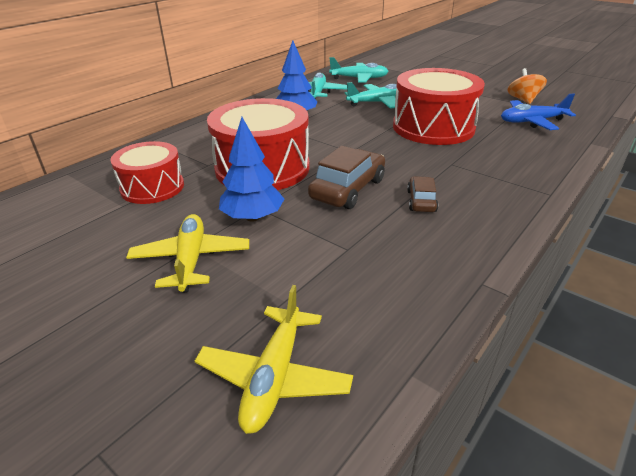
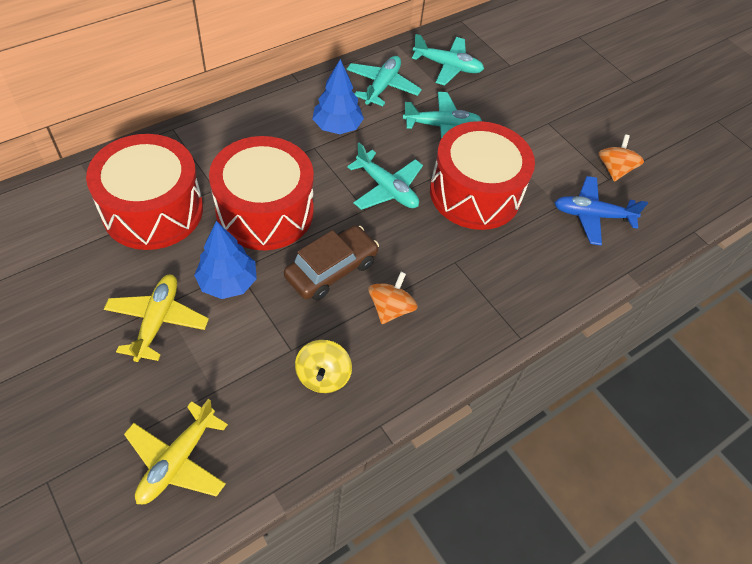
camera: 10 degrees right, 20 degrees up
(152, 187) = (153, 210): red drum -> red drum, size x1.63
(360, 138) = (386, 189): none -> turquoise plane
(394, 260) = (323, 376): none -> yellow spinning top
(421, 201) = (390, 308): brown car -> orange spinning top

